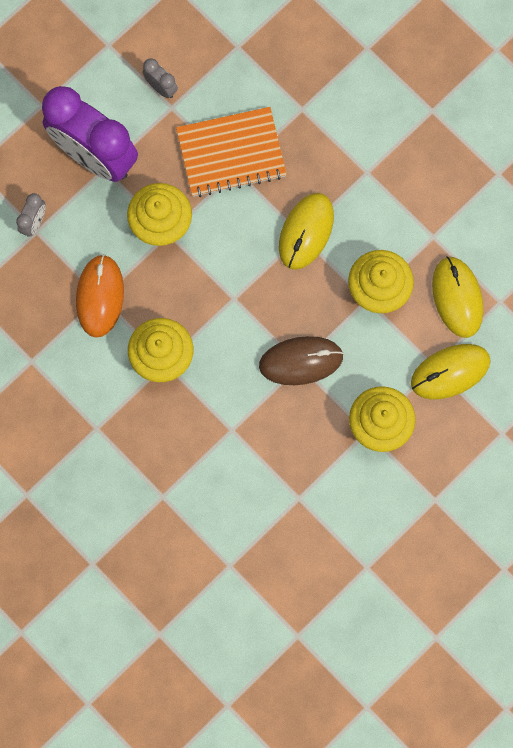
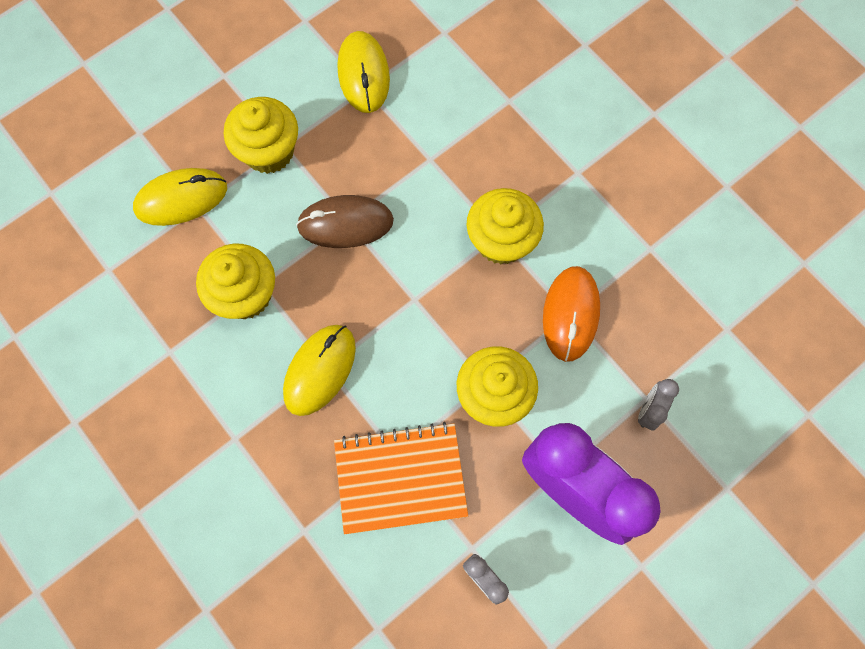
camera: 175 degrees left, 5 degrees down
(457, 297) = (156, 278): yellow mouse -> yellow mouse (363, 74)

